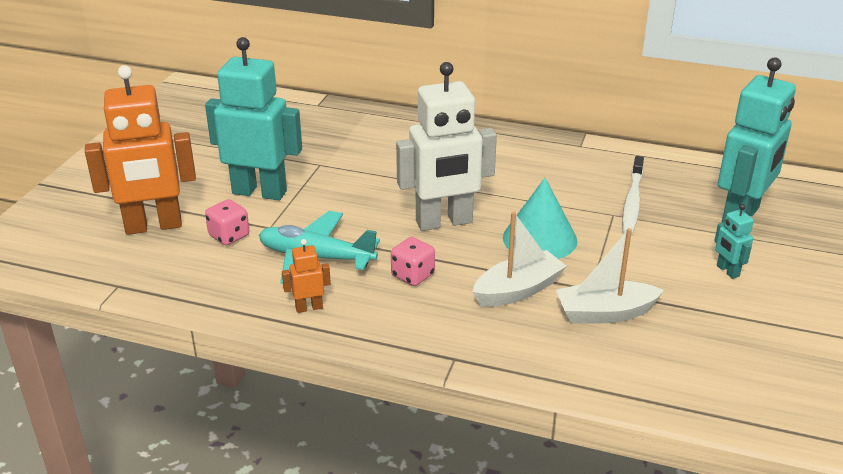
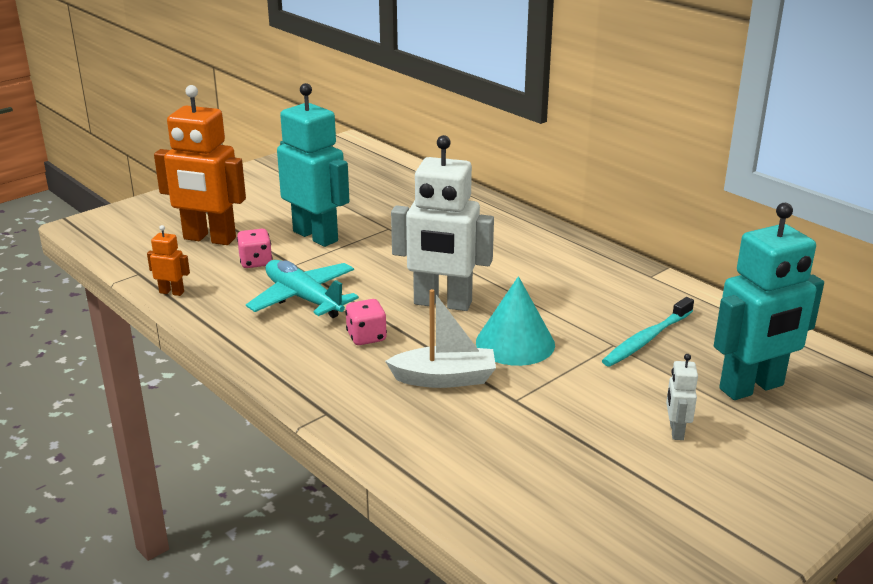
camera: 30 degrees right, 5 degrees down
(309, 307) = (255, 334): orange robot -> orange robot (172, 292)
(605, 313) = (504, 425): white boat -> none
(632, 202) = (646, 339): white toothbrush -> turquoise toothbrush
(727, 271) = (676, 431): turquoise robot -> white robot

